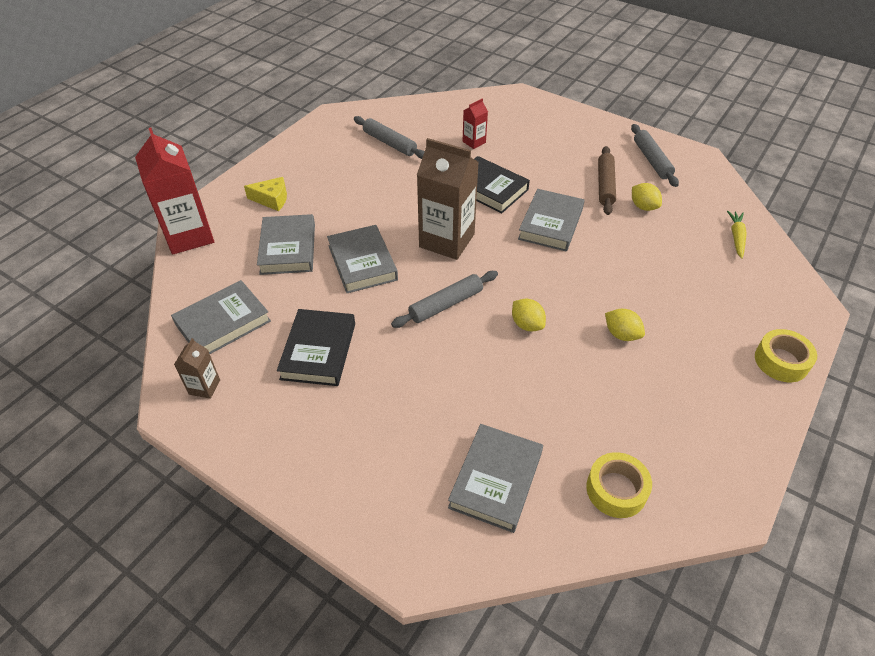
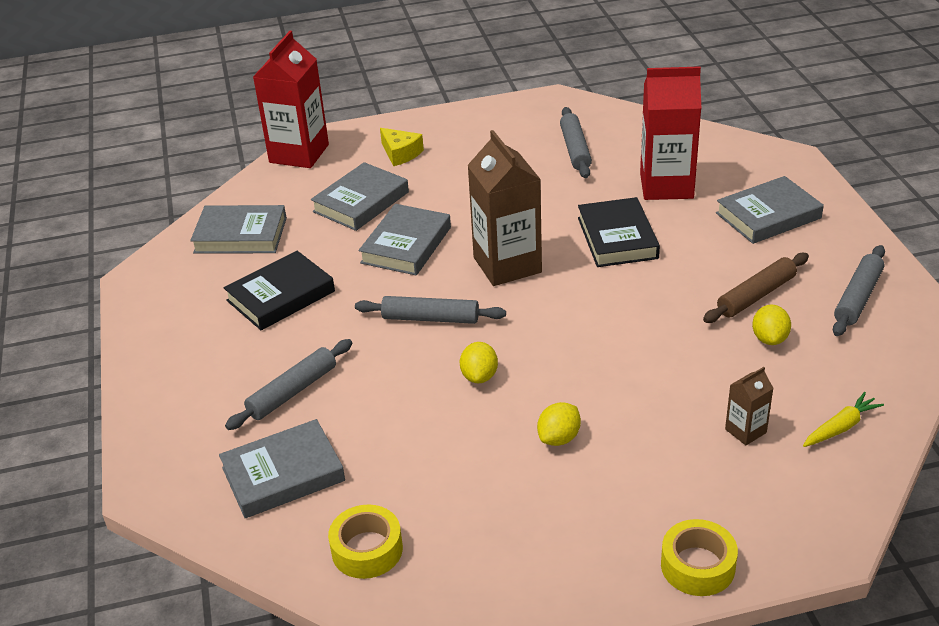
camera: 45 degrees right, 10 degrees down
(204, 387) = (172, 275): brown carton -> brown carton (745, 431)
(422, 416) = (292, 391): none -> grey rolling pin
(474, 142) = (666, 185): red carton -> red carton, size x2.15
(550, 224) = (635, 302): grey book -> grey book (768, 215)
(621, 334) = (559, 438): yellow lemon -> yellow lemon turned 45 degrees clockwise

